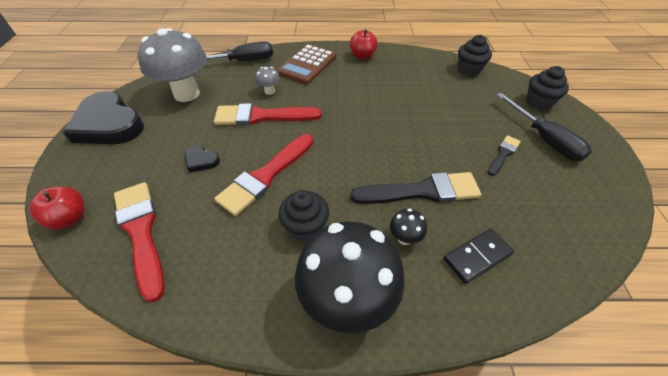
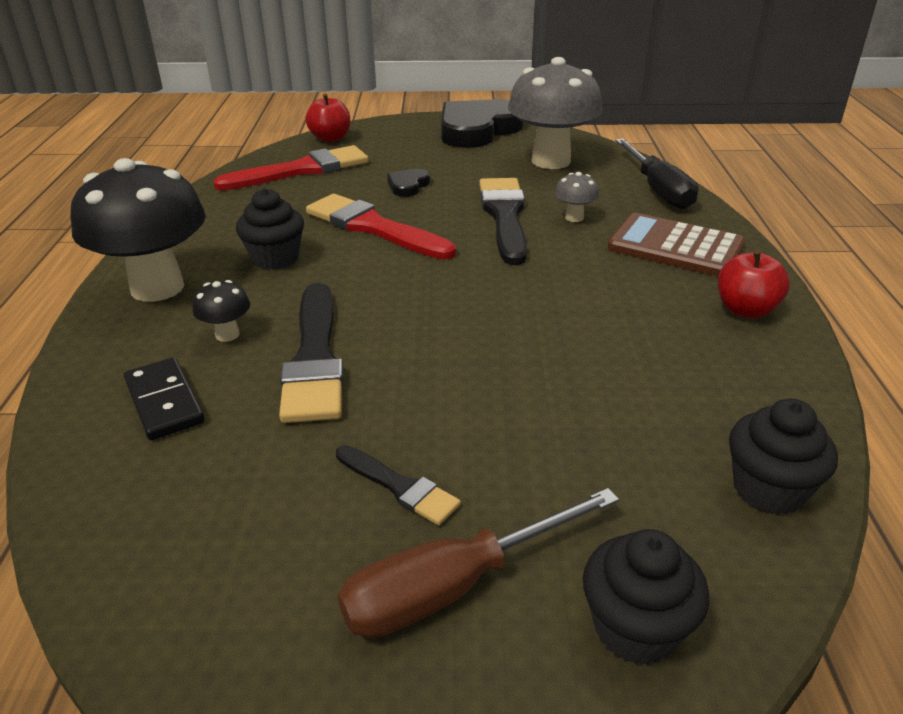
camera: 90 degrees right, 15 degrees down
(262, 116) = (504, 216): red brush -> black brush
(544, 139) = (454, 586): black screwdriver -> brown screwdriver

